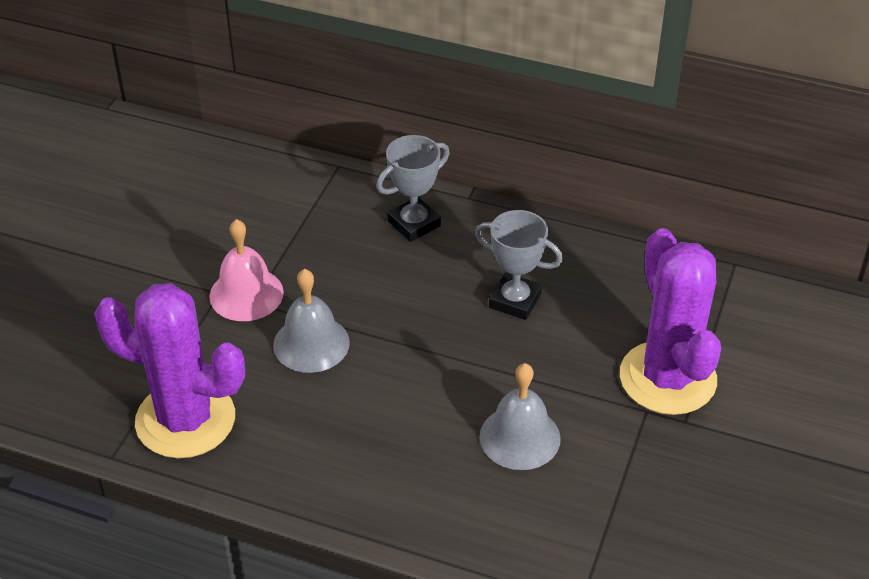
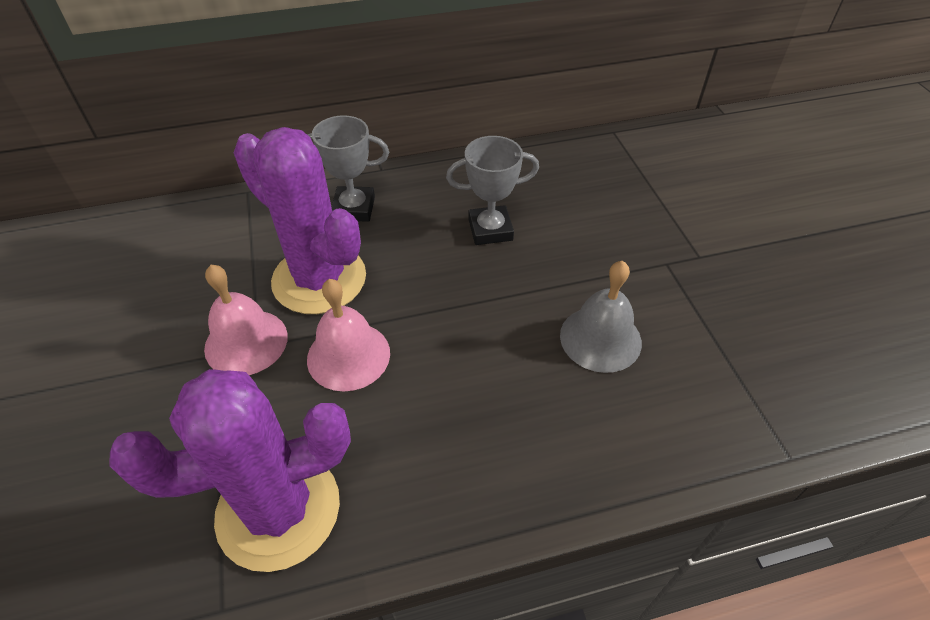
camera: 35 degrees left, 5 degrees up
(311, 343) = (348, 355): grey bell -> pink bell
(414, 224) = (354, 208): grey trophy -> grey trophy turned 75 degrees clockwise
(667, 378) = (655, 231): purple cactus -> purple cactus (319, 279)

